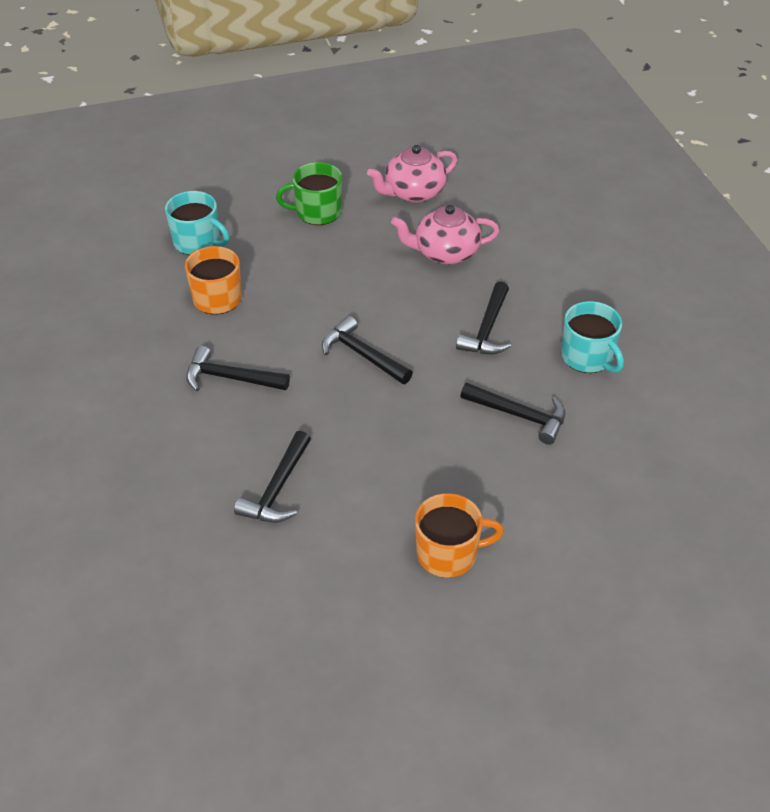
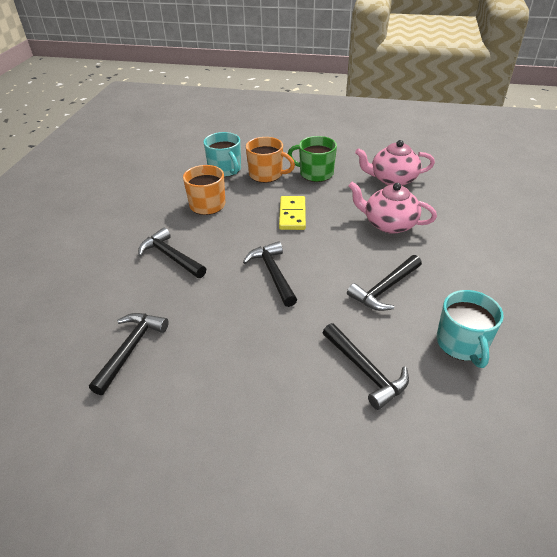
camera: 30 degrees right, 5 degrees down
(277, 489) = (131, 349): black hammer -> black hammer turned 150 degrees clockwise
(330, 277) = (292, 215): none -> yellow domino
(448, 553) = (212, 473): orange mug -> orange mug (266, 174)

